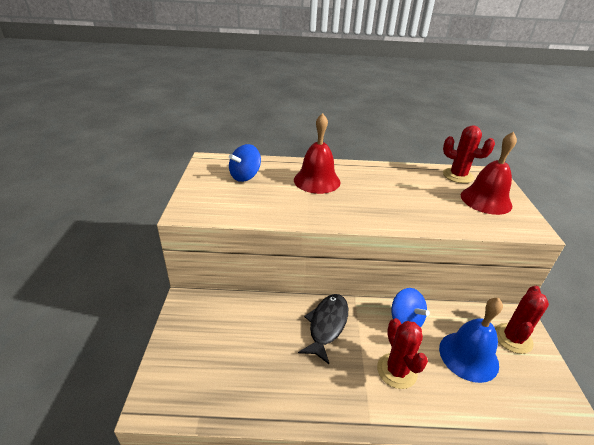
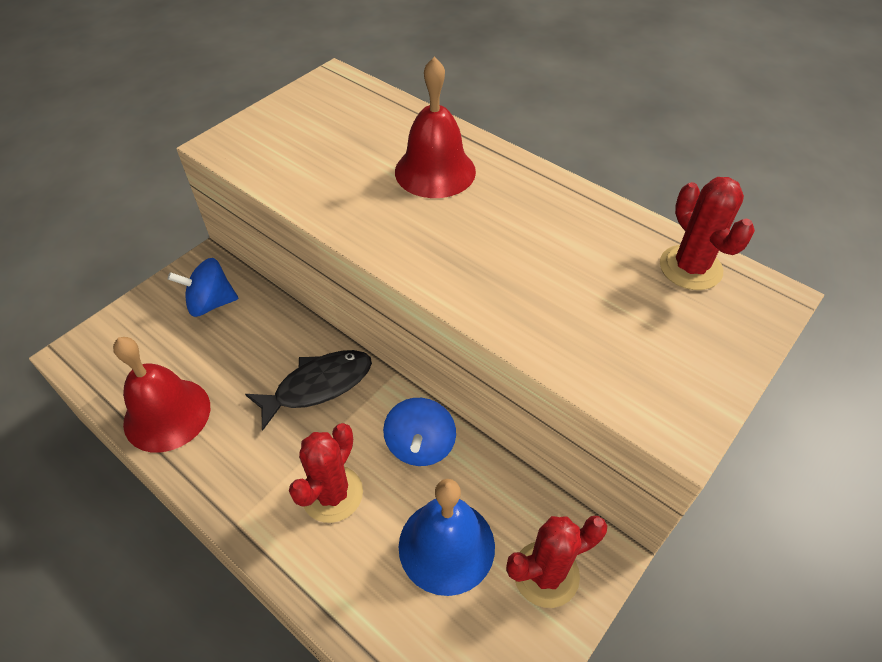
camera: 40 degrees right, 15 degrees up
(245, 176) = (348, 122): blue spinning top -> blue spinning top (211, 303)
(486, 200) = (672, 335): red bell -> red bell (167, 414)

